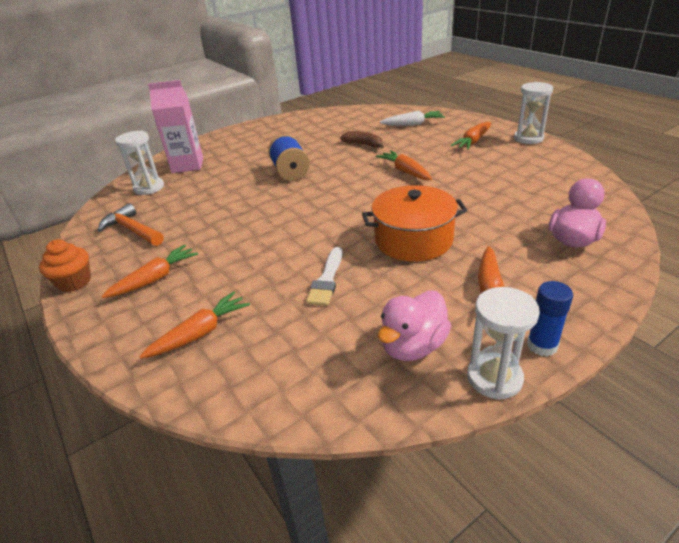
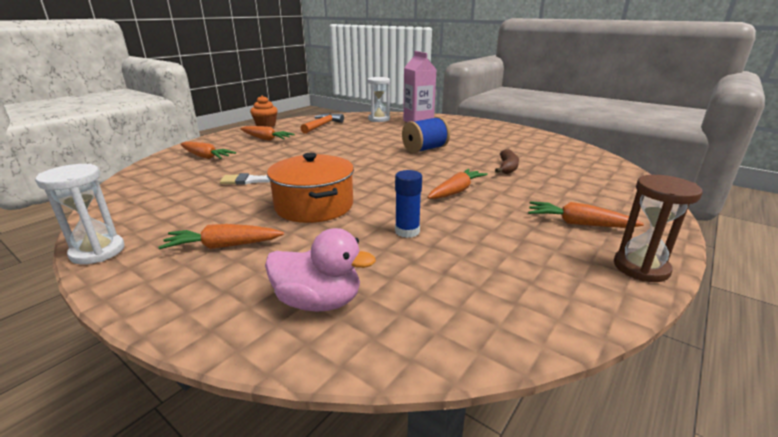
camera: 70 degrees right, 10 degrees down
(413, 124) = (592, 185): white carrot -> none
(413, 346) = (157, 217): pink duck -> none
(528, 138) = (640, 268): white hourglass -> brown hourglass
(542, 345) = (123, 275): blue glue stick -> blue glue stick (407, 231)

